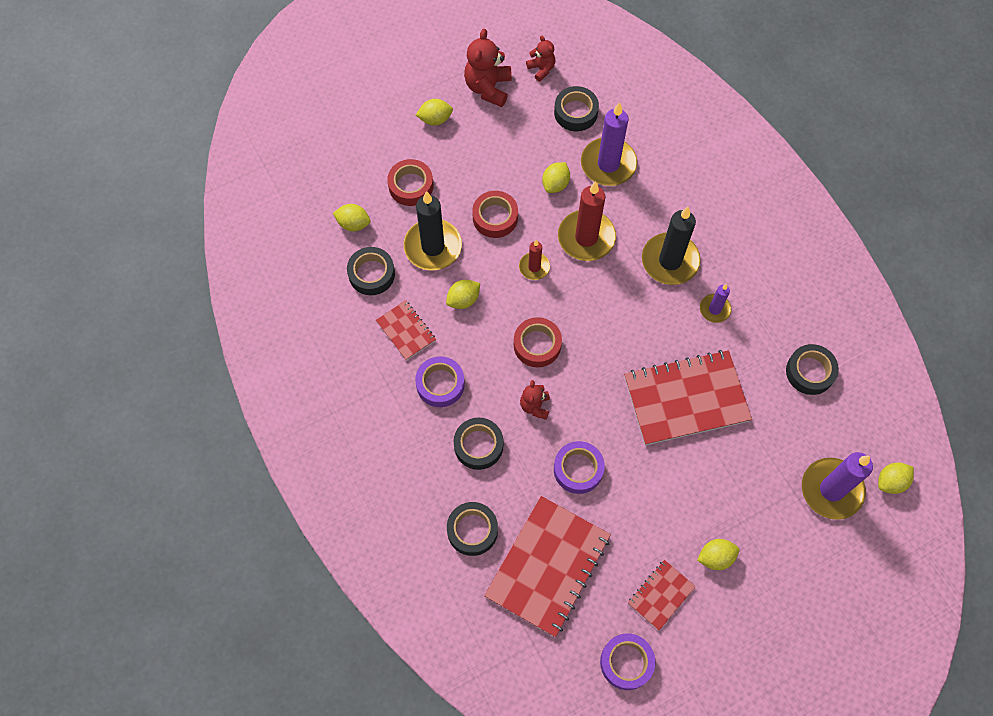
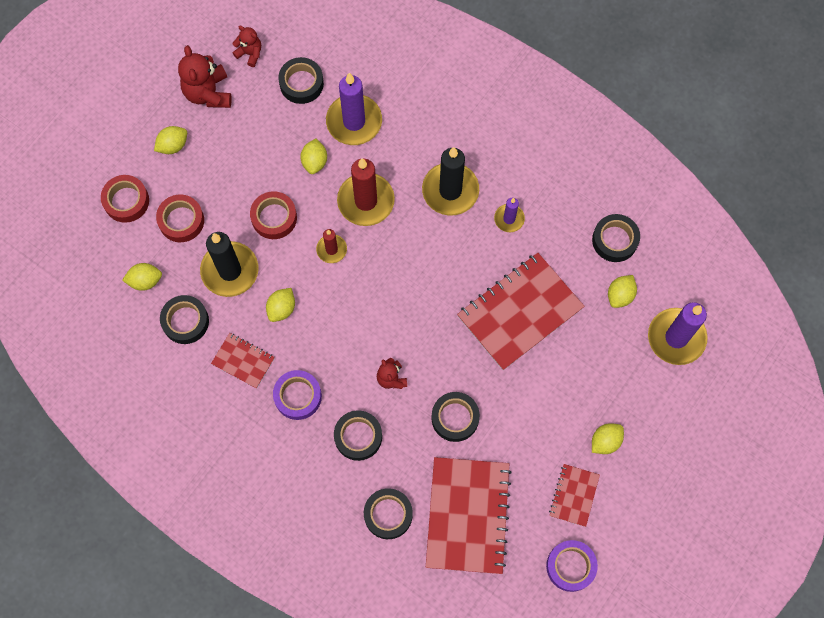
camera: 25 degrees left, 5 degrees up
(537, 345) = (367, 321): red tape -> red tape (126, 201)
(578, 469) = (455, 418): purple tape -> black tape
(891, 482) = (722, 308): yellow lemon -> yellow lemon (620, 295)

